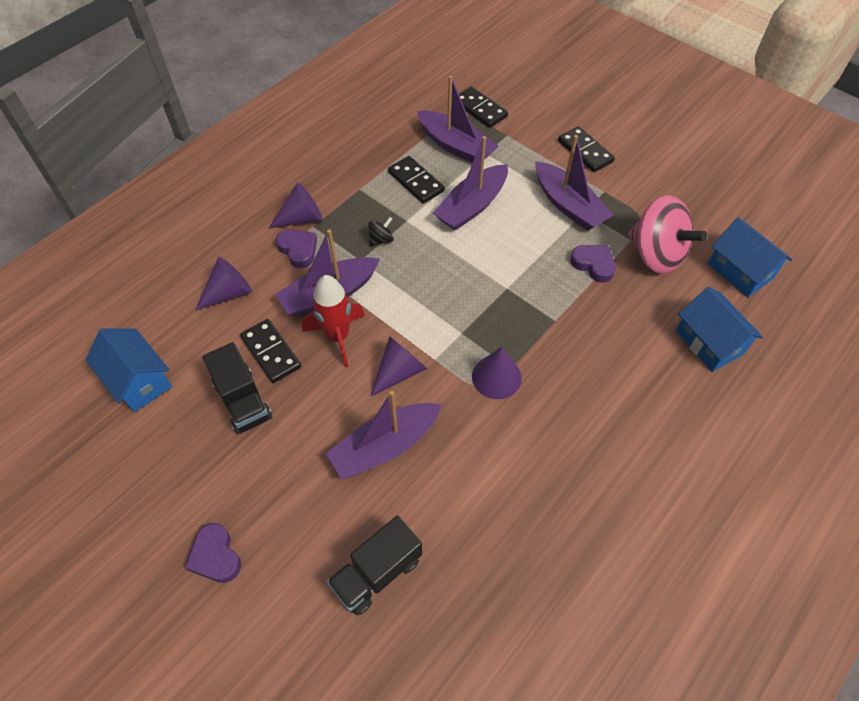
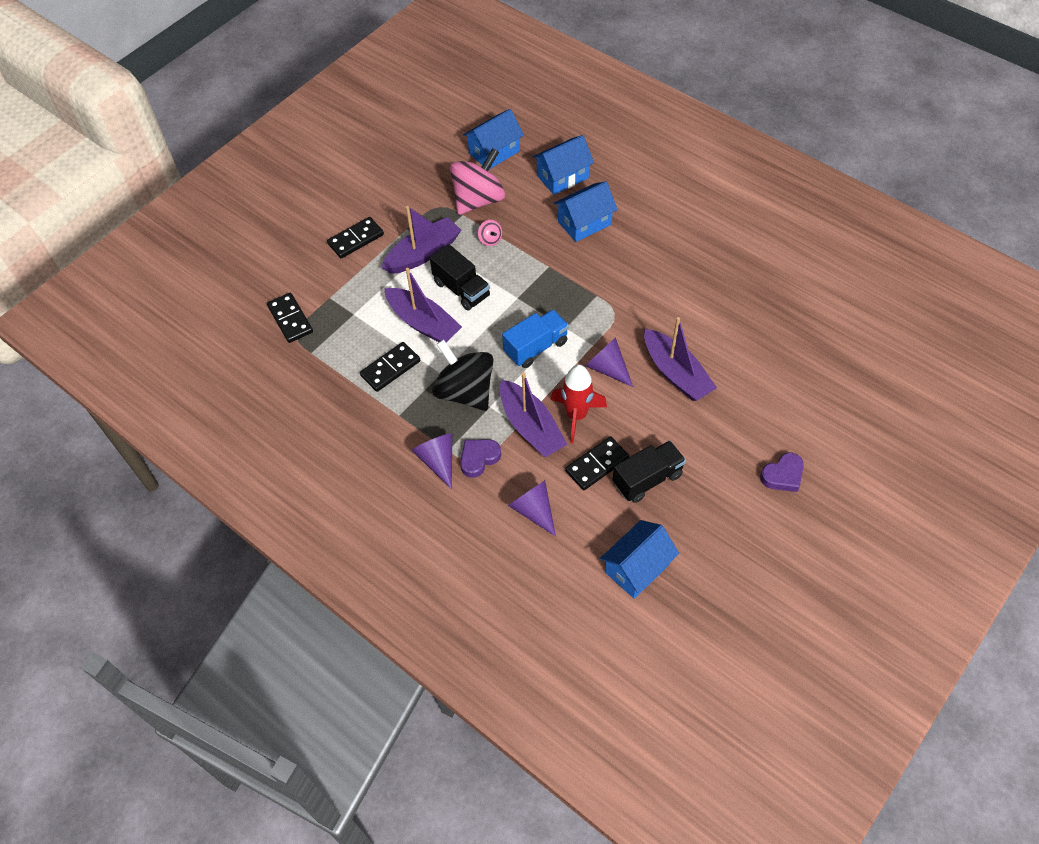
camera: 90 degrees left, 0 degrees up
(377, 573) = (774, 371): black truck -> black truck (461, 289)
(381, 240) = (465, 391): black spinning top -> black spinning top, size x2.44
(434, 303) = (536, 347): none -> blue truck
(456, 146) = (342, 337): purple boat -> none
(480, 109) = (290, 319): black domino -> black domino turned 75 degrees counterclockwise
(496, 377) = (605, 304): purple cone -> none
(593, 264) = (490, 240): purple heart -> pink spinning top
(630, 362) = (584, 223): none -> blue house

